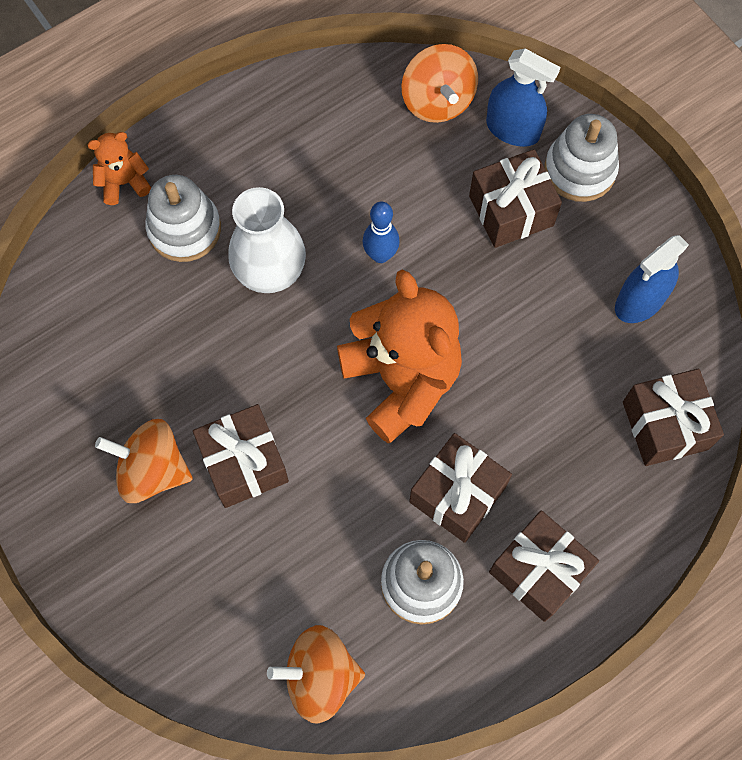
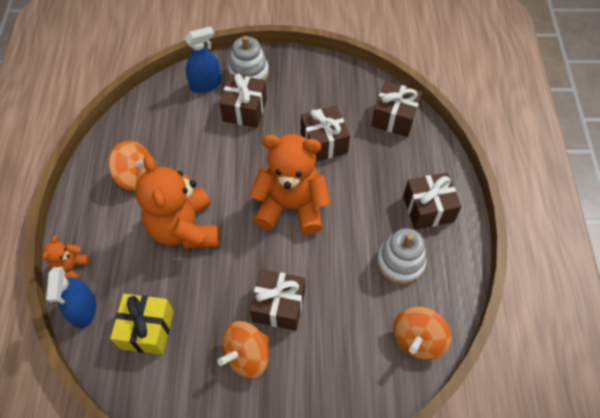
camera: 55 degrees left, 10 degrees down
(106, 328) = (147, 329): none -> yellow gift
(184, 229) = (126, 254): white stacking toy -> none
(270, 270) = (184, 228): white vase -> orange teddy bear
(380, 255) = (220, 175): blue bowling pin -> none
(437, 101) = (163, 103): orange spinning top -> orange spinning top (136, 176)
(457, 494) = (367, 219): brown gift -> brown gift (324, 142)
(639, 301) = (329, 91): blue spray bottle -> blue spray bottle (83, 309)

